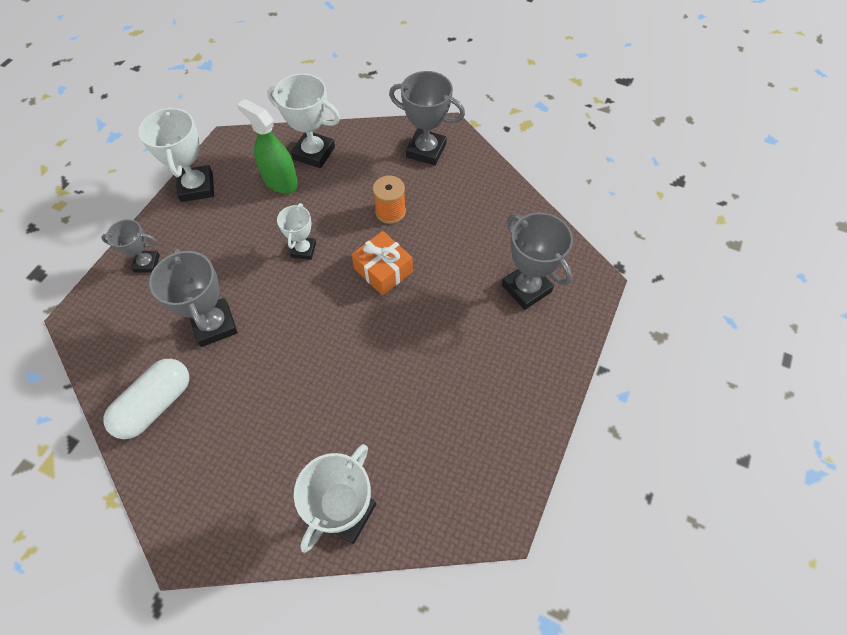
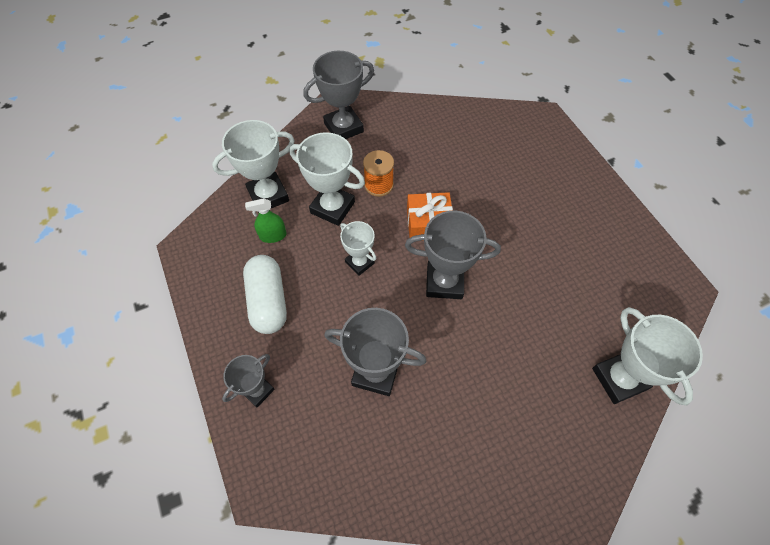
camera: 50 degrees left, 0 degrees up
(156, 405) = (418, 467): white capsule -> white capsule (268, 301)
(197, 187) = (212, 300): white trophy -> white trophy (332, 207)
(280, 181) = (273, 236): green spray bottle -> green spray bottle, size x0.61
(526, 288) = (518, 154): grey trophy -> grey trophy (444, 282)

